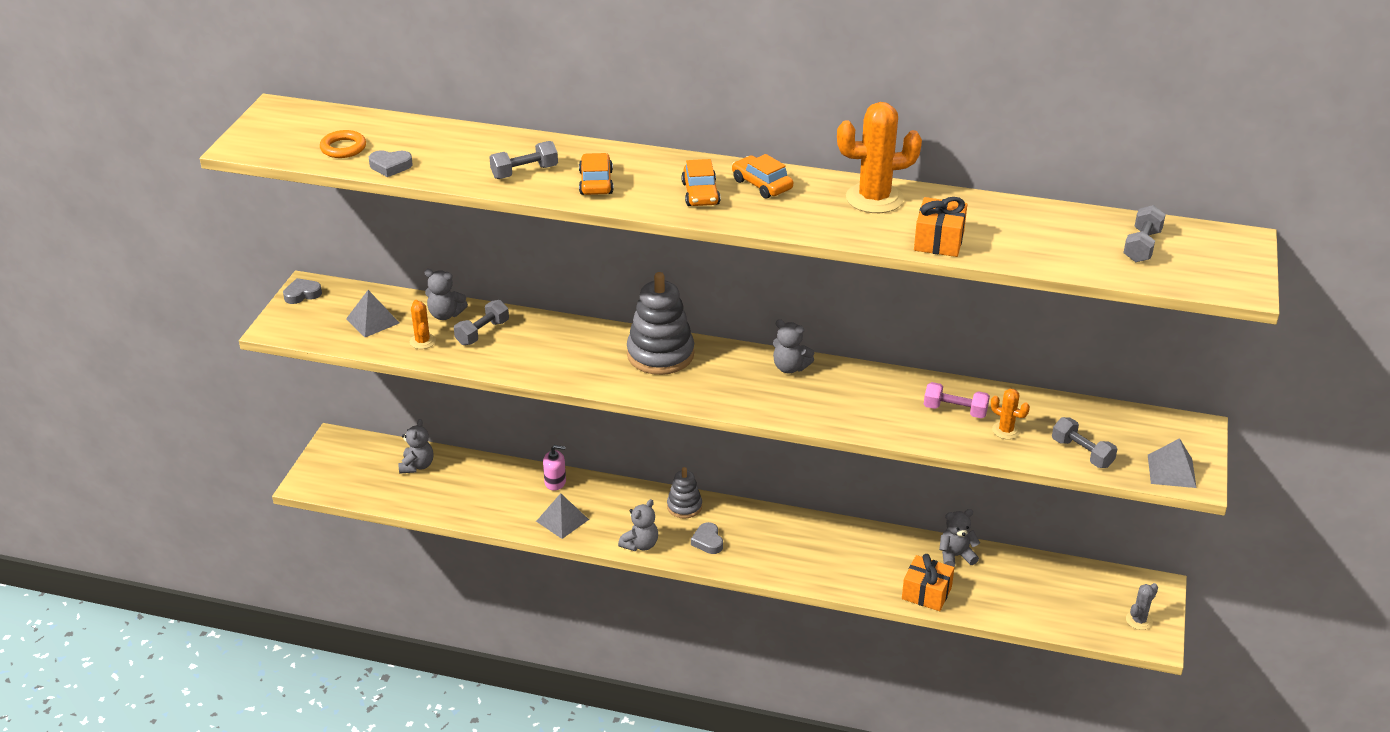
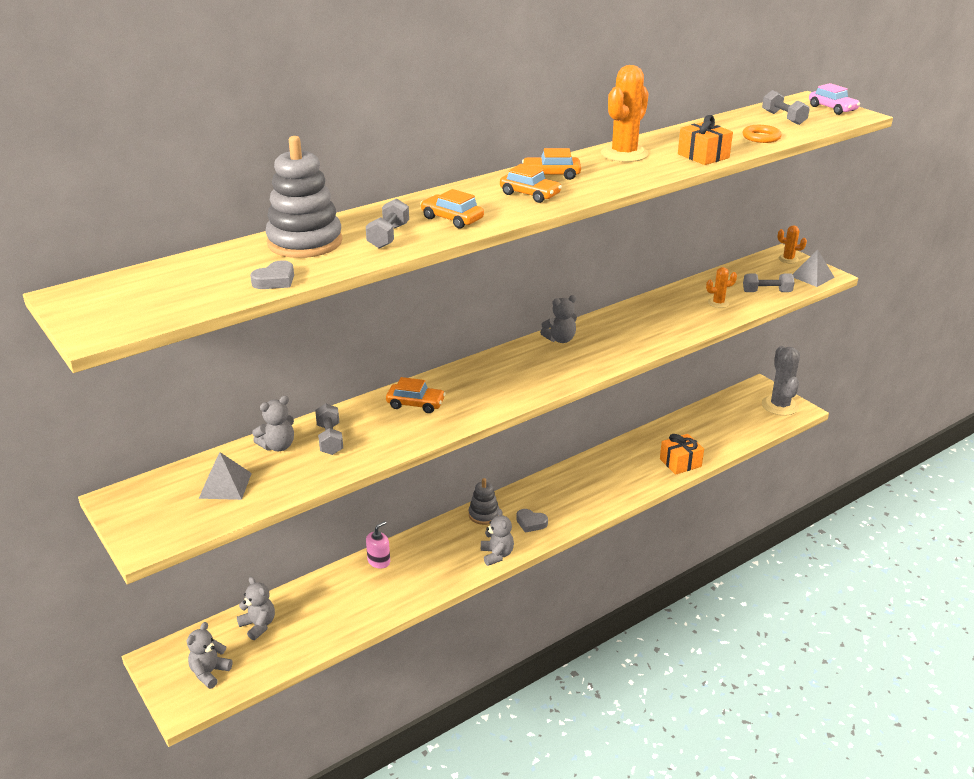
camera: 50 degrees left, 5 degrees down
(302, 294) = (122, 507): grey heart -> none
(343, 148) = (202, 289): orange ring -> orange ring (761, 137)
(422, 341) = (295, 472): orange cactus -> orange cactus (788, 259)
(562, 520) = (424, 579): grey pyramid -> none
(581, 345) = (415, 404): none -> orange car
(660, 354) = (475, 378): grey stacking toy -> grey stacking toy (305, 242)
(955, 410) = (679, 308): pink dumbbell -> none
(956, 556) = (660, 435): grey teddy bear -> grey teddy bear (209, 672)
(1139, 620) = (779, 405): grey cactus -> grey cactus, size x1.96
(1233, 265) = (832, 108): none -> pink car

